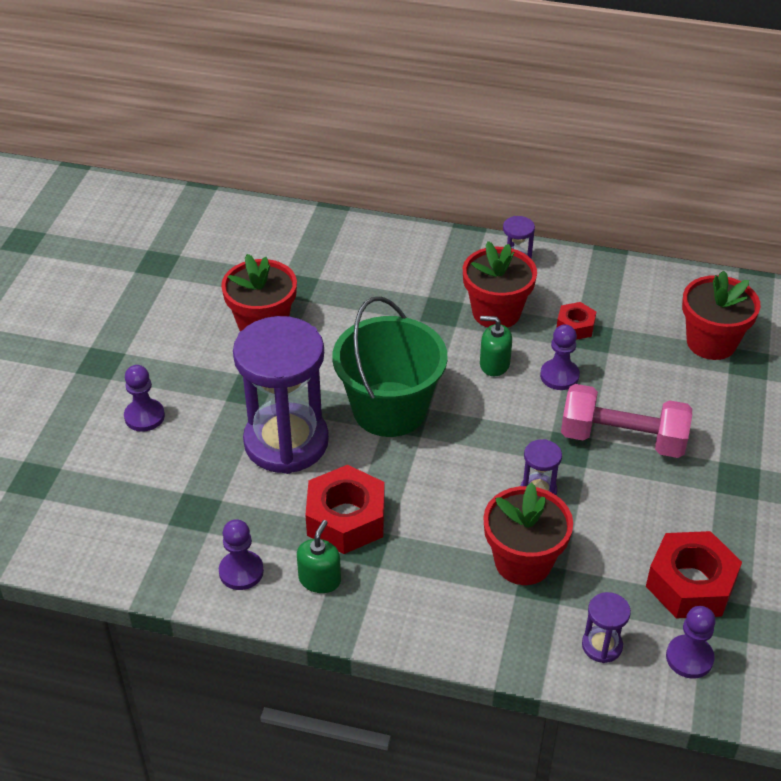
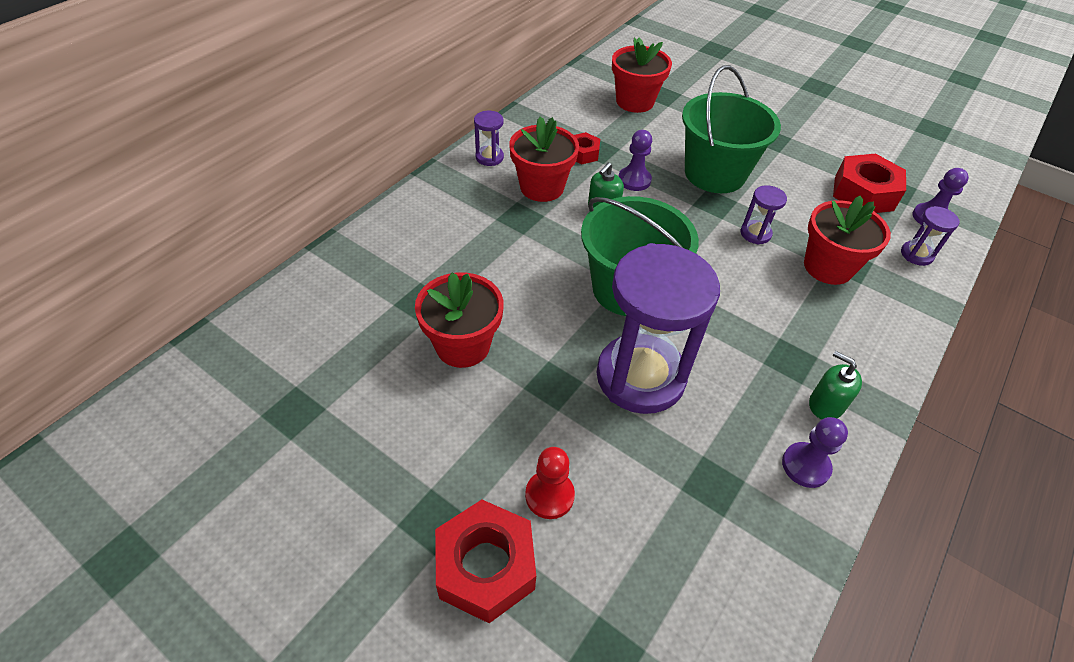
camera: 70 degrees left, 5 degrees up
(144, 416) = (549, 495): purple pawn -> red pawn
(346, 519) = (755, 362): red nut -> red nut (486, 567)
(622, 439) = (715, 173): pink dumbbell -> green bucket

